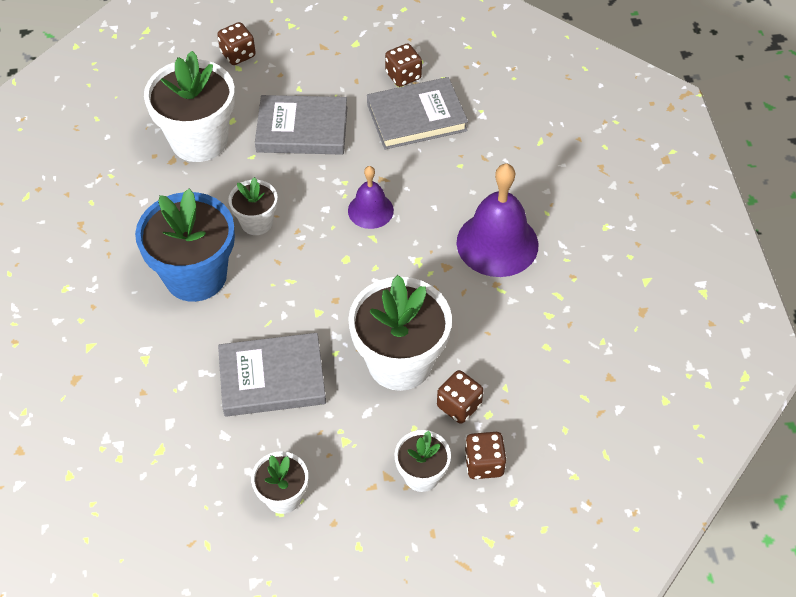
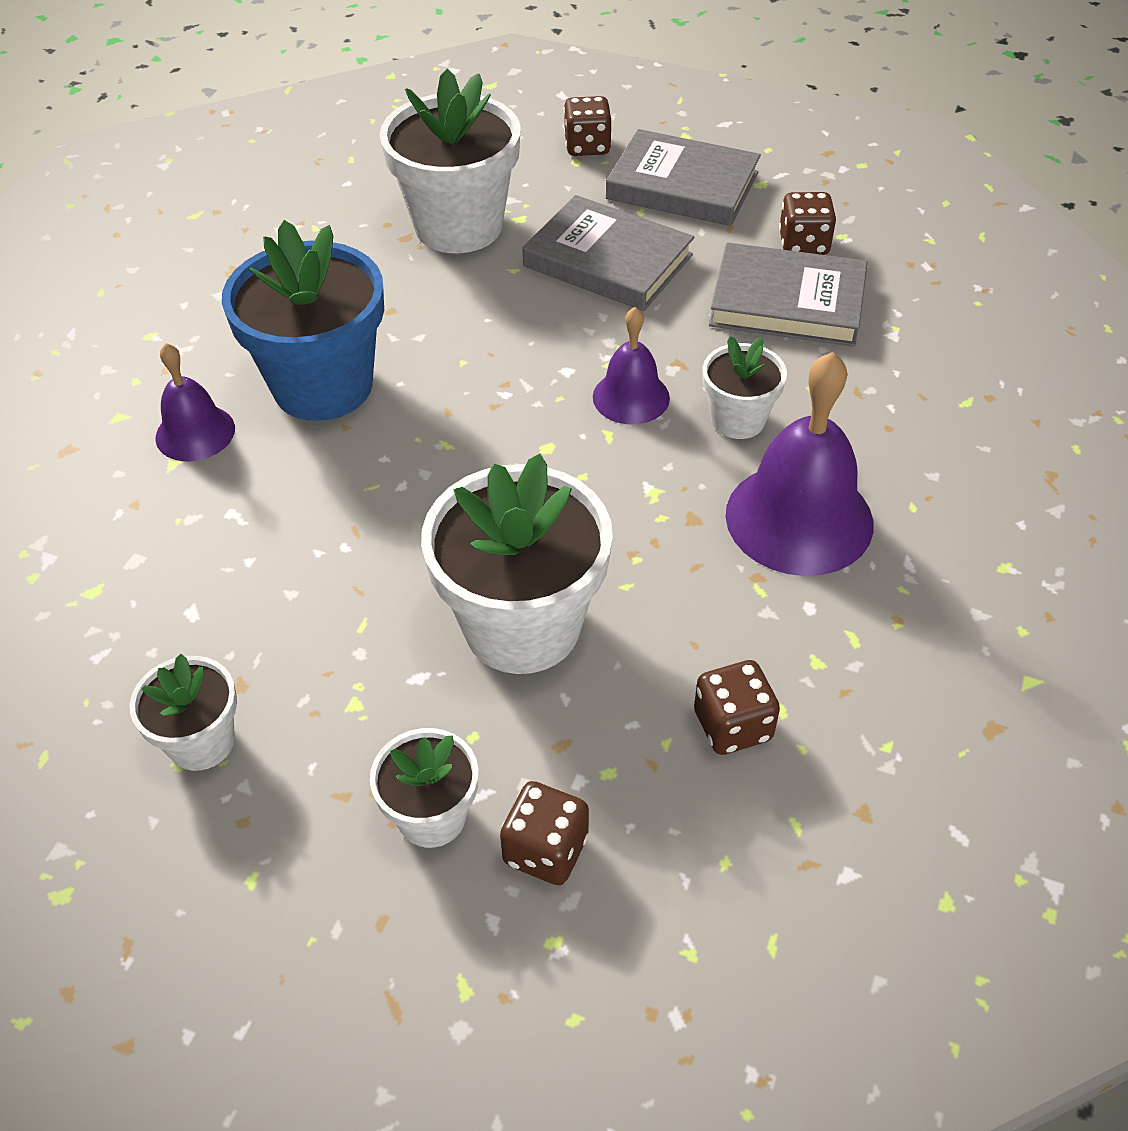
camera: 30 degrees right, 5 degrees down
(143, 336) = (195, 433): none -> purple bell
(256, 222) = (457, 351): white flower pot -> white flower pot (738, 420)
(272, 378) = (319, 564): grey book -> grey book (682, 186)
(459, 405) = (569, 735): brown dice -> brown dice (732, 726)

